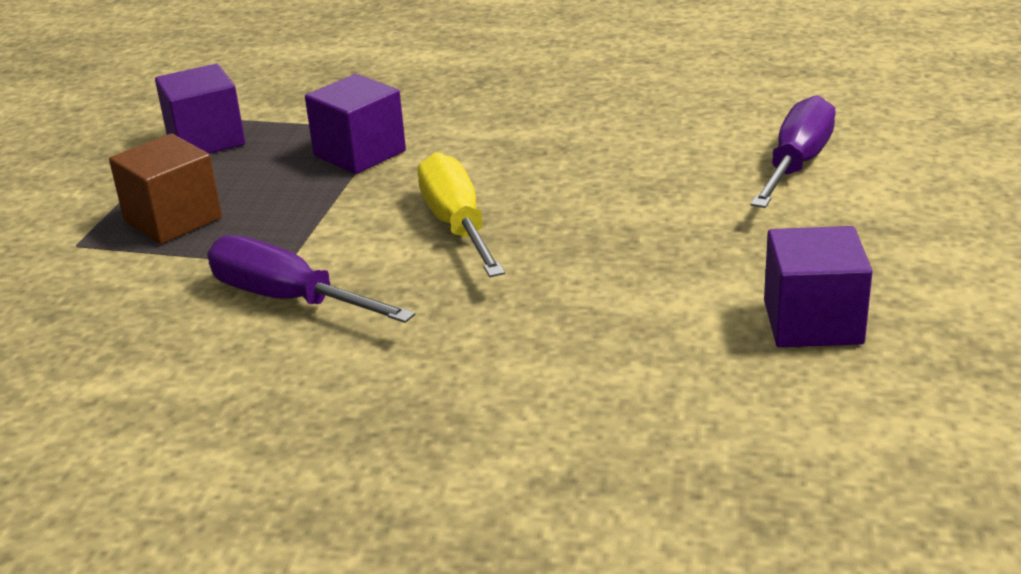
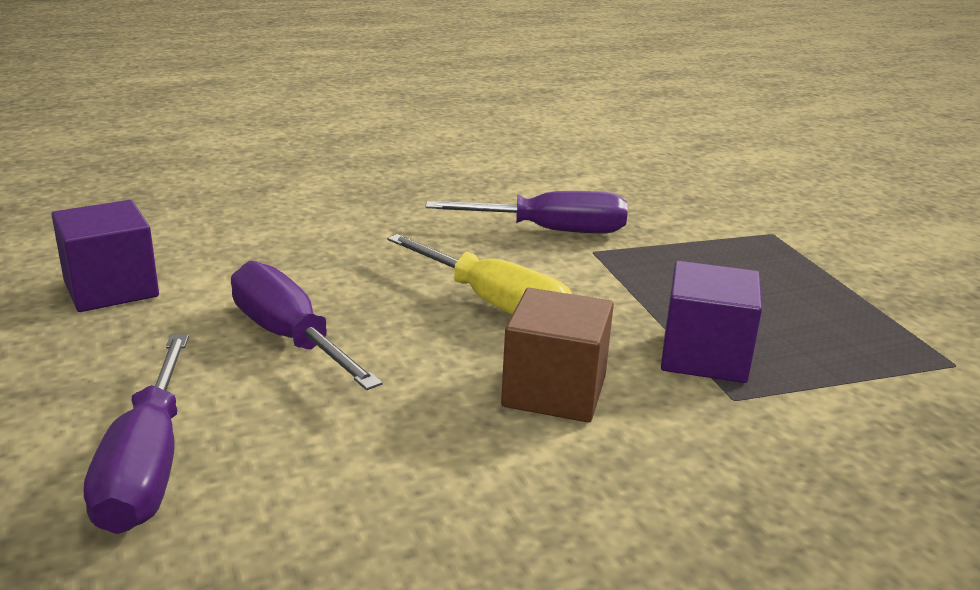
camera: 145 degrees right, 5 degrees down
(173, 220) = (743, 261): brown cube -> brown cube (554, 391)
(206, 140) = (885, 335): purple cube -> none
(659, 231) = (289, 338): none -> purple screwdriver

